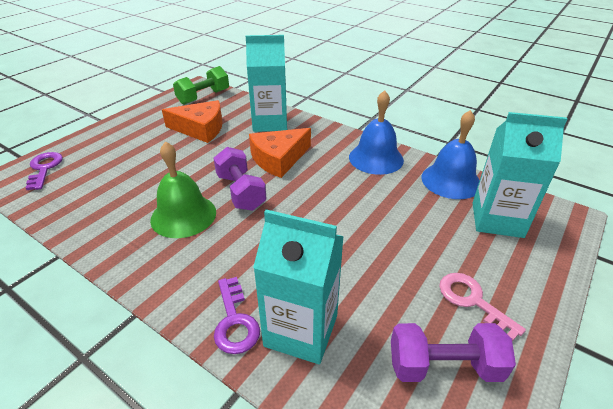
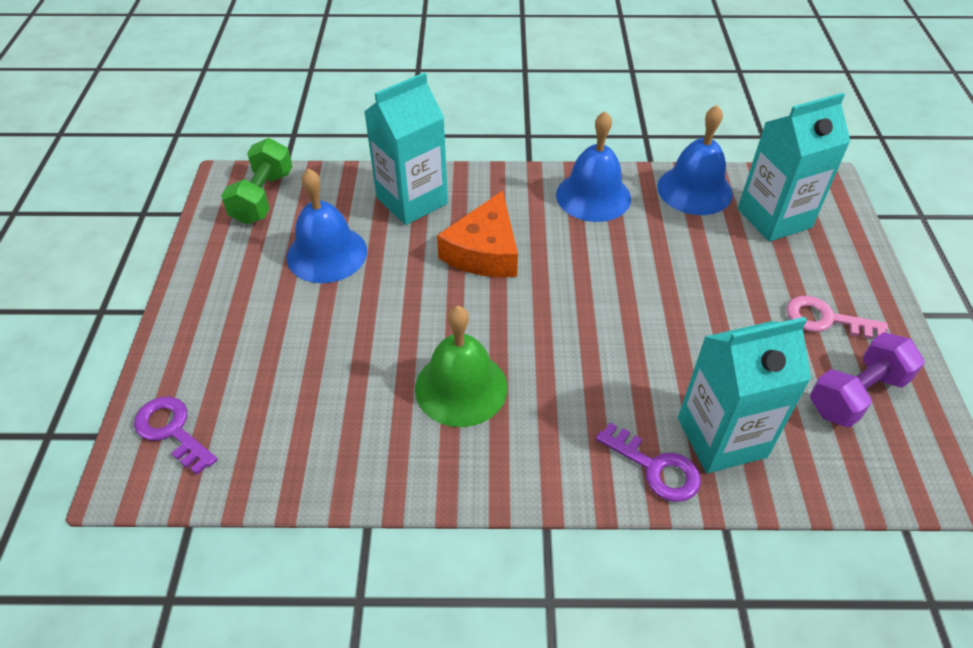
camera: 35 degrees left, 10 degrees up
(201, 129) = (327, 253): orange cheese -> blue bell
(241, 192) = (491, 320): purple dumbbell -> none

